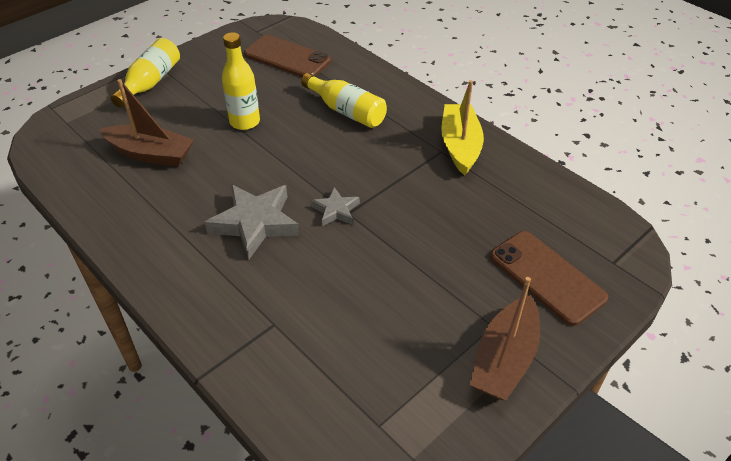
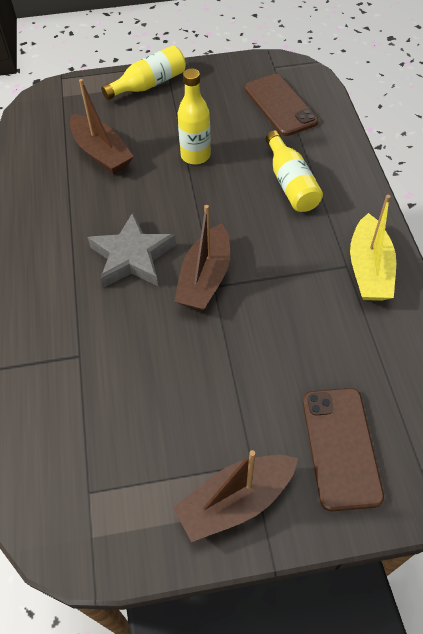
camera: 35 degrees right, 10 degrees up
(335, 210) = (205, 278): grey star -> brown boat
(460, 146) = (369, 269): yellow boat -> yellow boat turned 150 degrees clockwise

